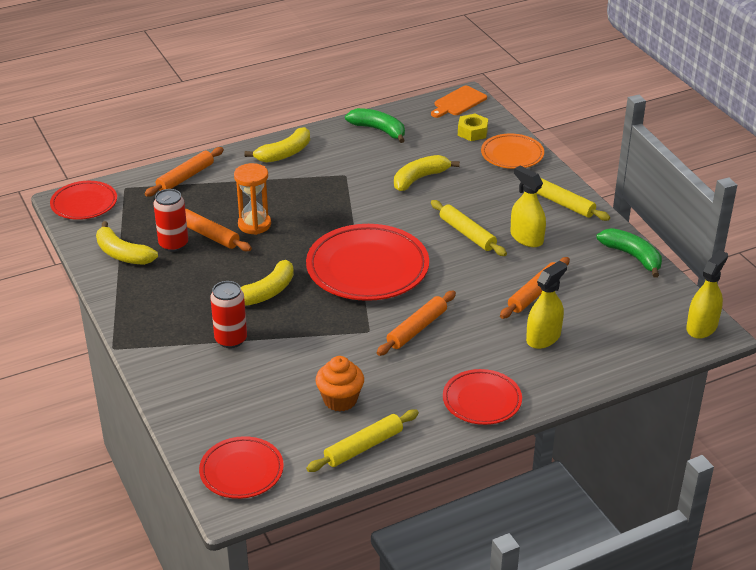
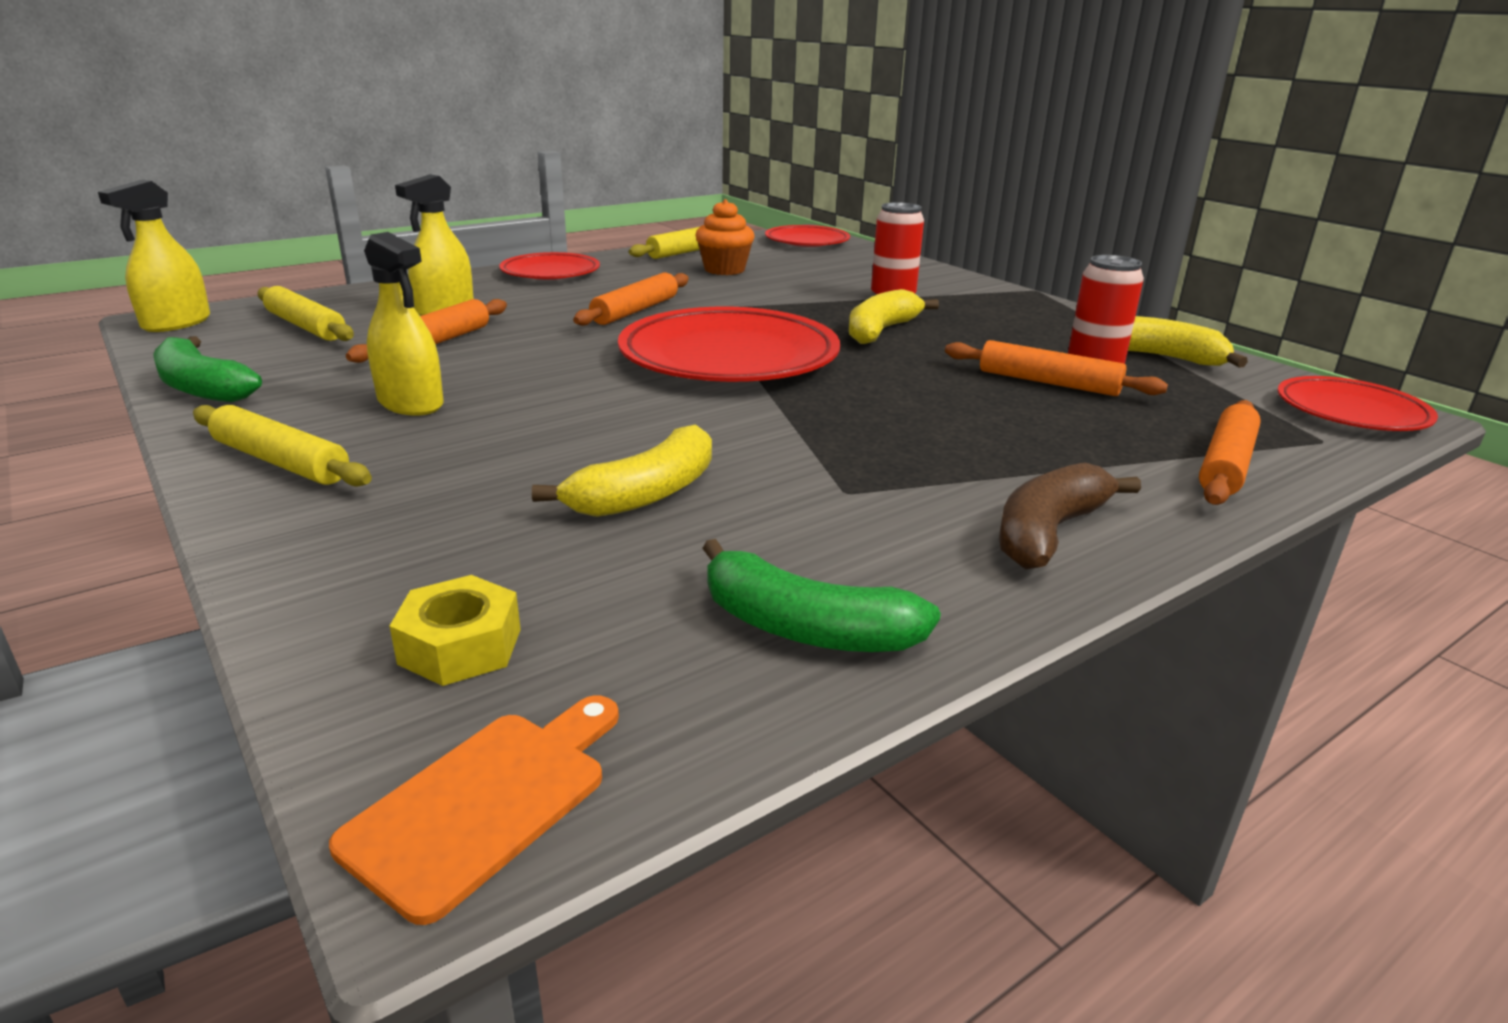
camera: 170 degrees right, 10 degrees down
(254, 224) = (978, 398): orange hourglass -> none
(284, 153) = (1048, 532): yellow banana -> brown banana
(467, 234) = (537, 404): yellow rolling pin -> yellow rolling pin (305, 326)
(512, 155) = (350, 573): orange plate -> none

